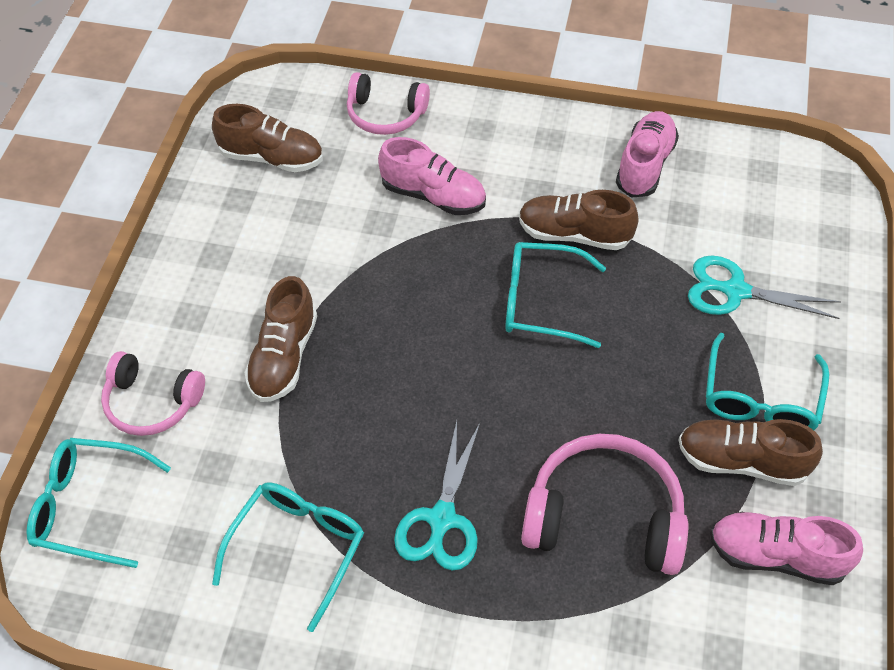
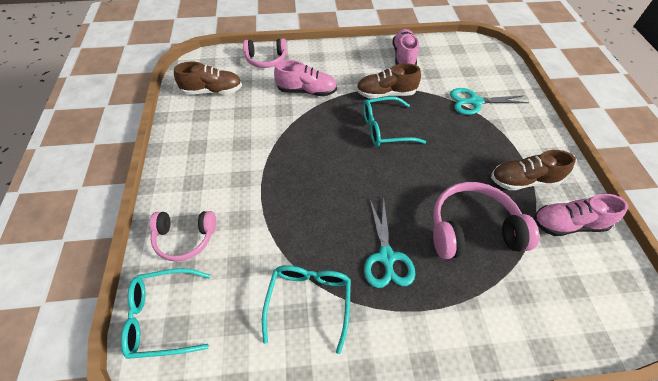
camera: 20 degrees left, 0 degrees up
(284, 357) = (257, 190): brown shoe -> none
(760, 399) = (514, 148): turquoise glasses -> none

